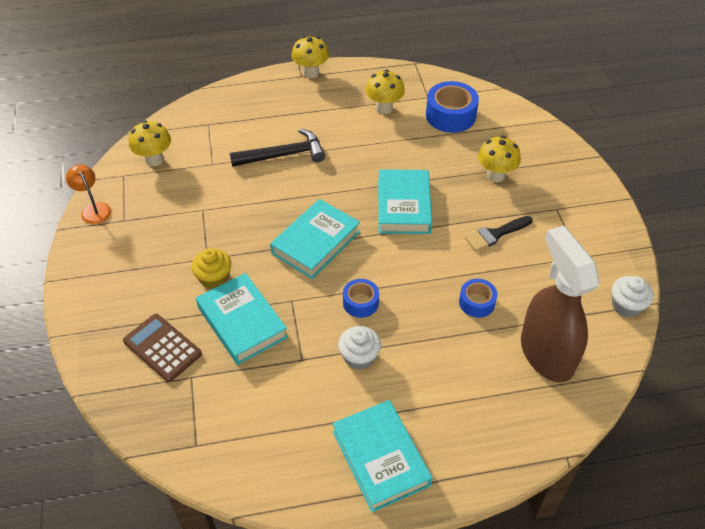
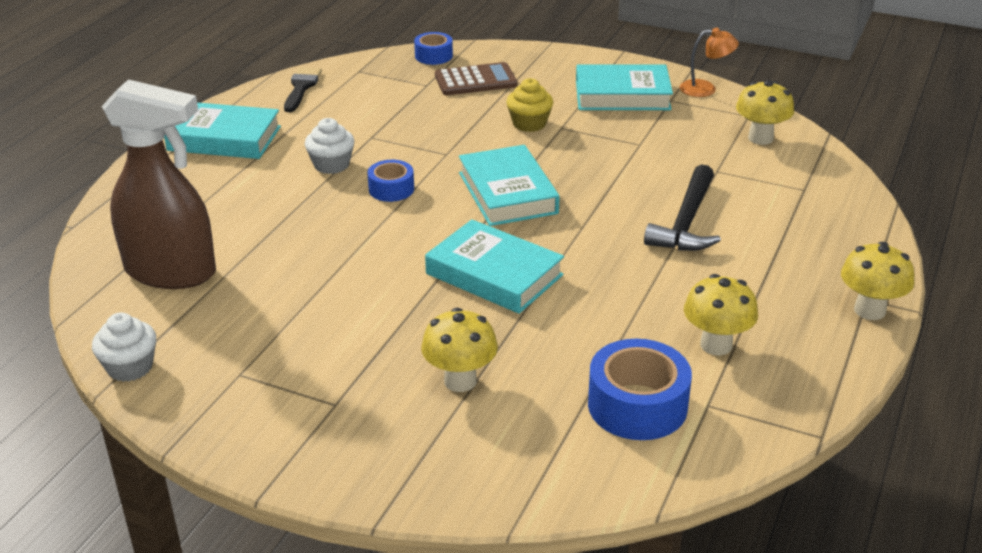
camera: 125 degrees right, 15 degrees down
(242, 322) = (454, 122): turquoise book -> turquoise book (622, 95)
(477, 303) = (291, 259): blue tape -> blue tape (433, 56)
(495, 234) = (362, 323): black brush -> black brush (301, 87)

